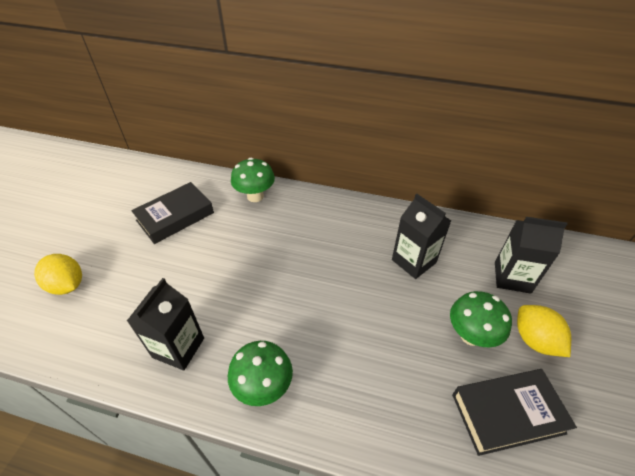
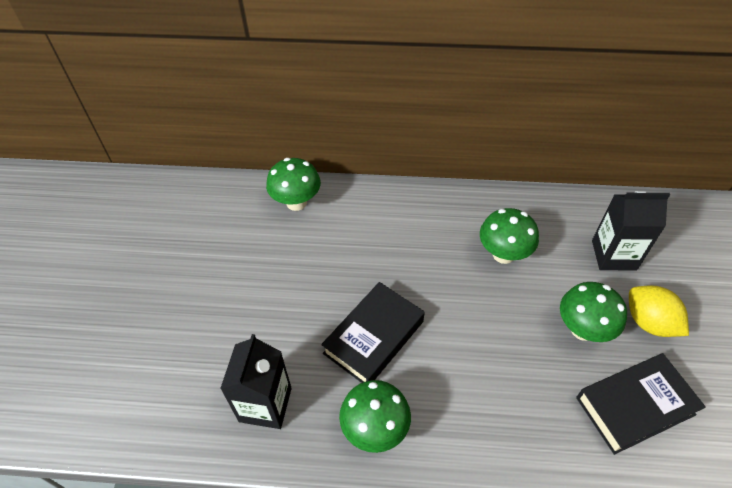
camera: 10 degrees left, 5 degrees up
(67, 285) = (103, 356): yellow lemon -> none
(175, 216) = (205, 245): black book -> black book (374, 337)
(413, 261) = (503, 254): black carton -> green mushroom

